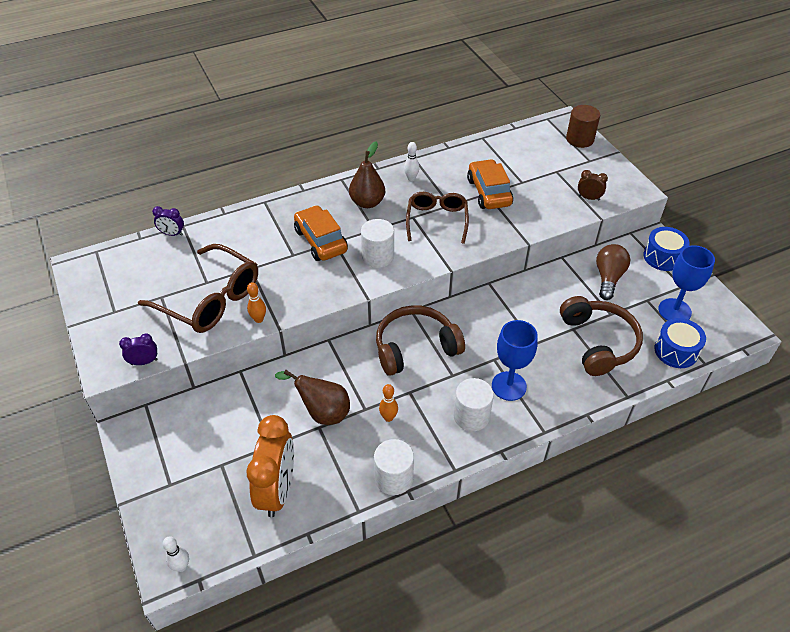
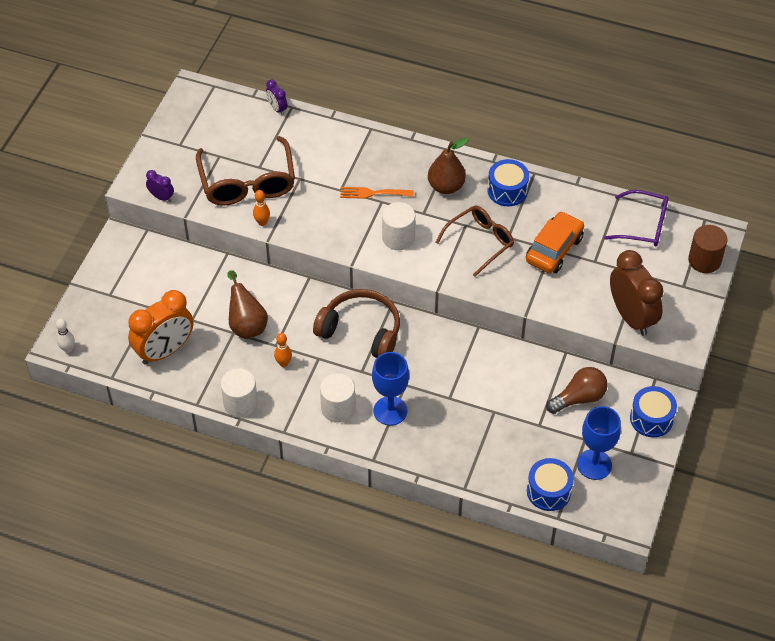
camera: 45 degrees right, 5 degrees up
(321, 241) = (373, 193): orange car -> orange fork
(411, 178) = (507, 190): white bowling pin -> blue drum
(519, 144) = (643, 225): none -> purple glasses
(589, 198) = (631, 317): brown clock -> brown clock, size x2.20
(598, 342) = (498, 436): brown headphones -> none

